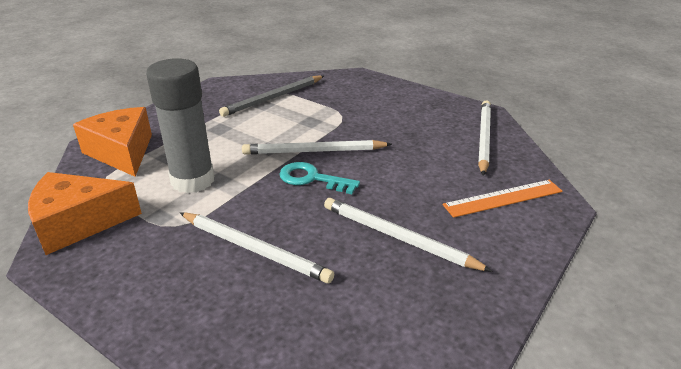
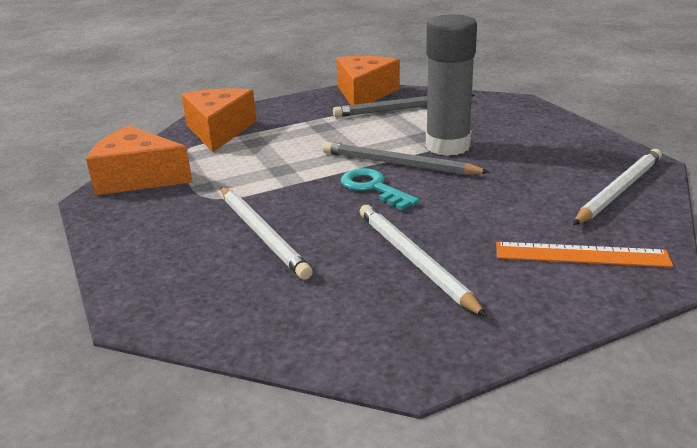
camera: 30 degrees right, 5 degrees down
(192, 180) = (258, 165): grey glue stick -> grey glue stick (447, 146)
(229, 88) = (364, 94): none -> orange cheese
(314, 151) = (399, 164): white pencil -> grey pencil

